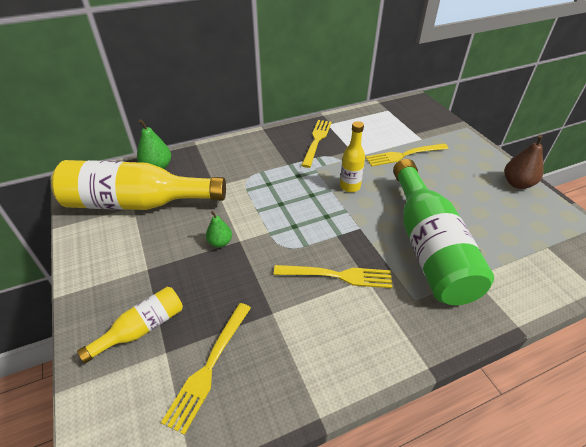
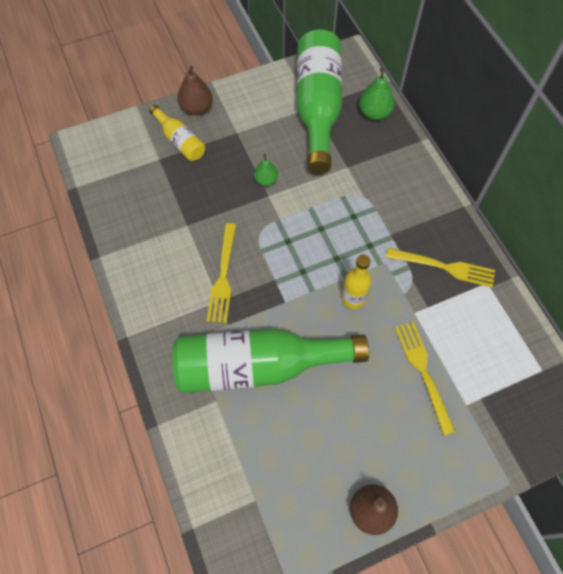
camera: 90 degrees right, 20 degrees up
(94, 312) = (197, 108): none -> brown pear
(137, 203) = (318, 108): yellow bottle -> green bottle
(209, 366) = (145, 187): yellow fork -> none

